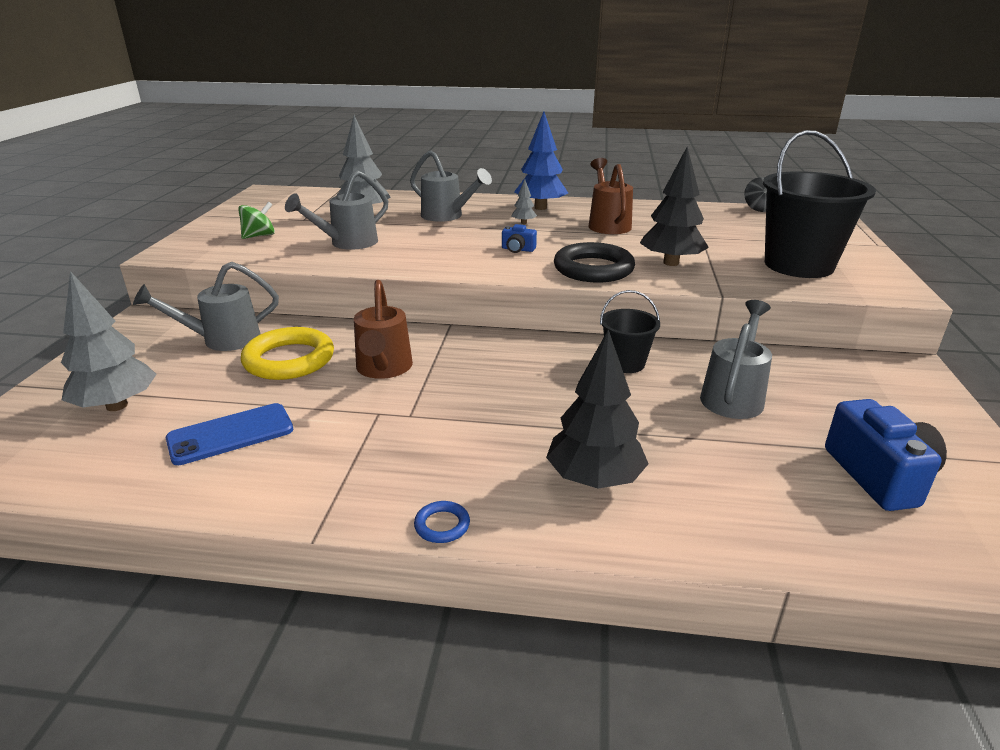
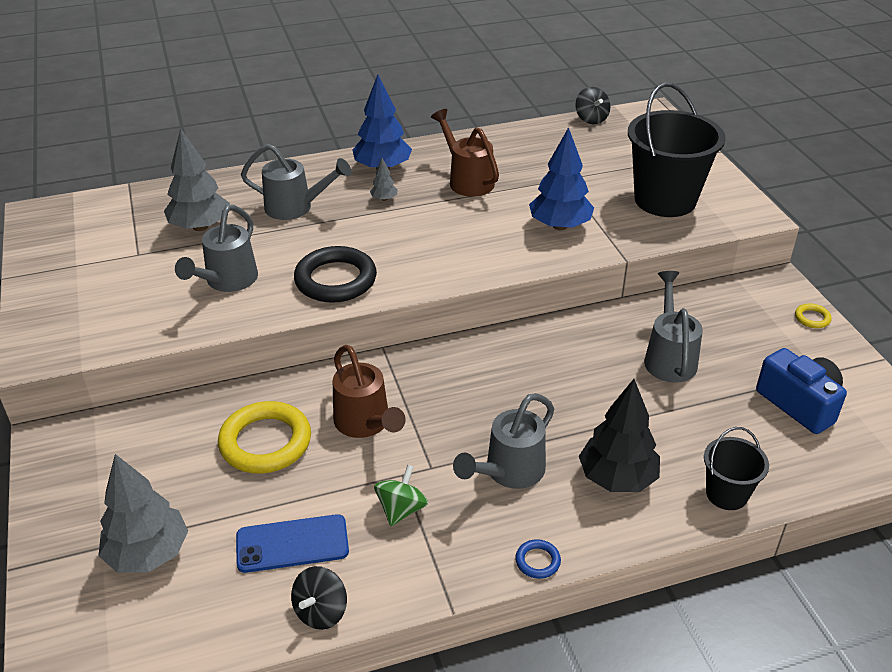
camera: 25 degrees left, 10 degrees up
(195, 494) = (321, 611): none -> black spinning top
(223, 340) = (172, 439): grey watering can -> grey watering can (509, 472)
(230, 434) = (292, 544): blue phone -> blue phone turned 45 degrees clockwise
(259, 236) = (115, 296): green spinning top -> green spinning top (401, 509)
(518, 249) = (409, 244): blue camera -> none
(593, 269) = (498, 254): black ring -> black ring (335, 280)
(625, 363) = (567, 348): black bucket -> black bucket (726, 494)
(671, 263) = (559, 226): black tree -> blue tree
(940, 404) = (812, 318): none -> yellow ring

